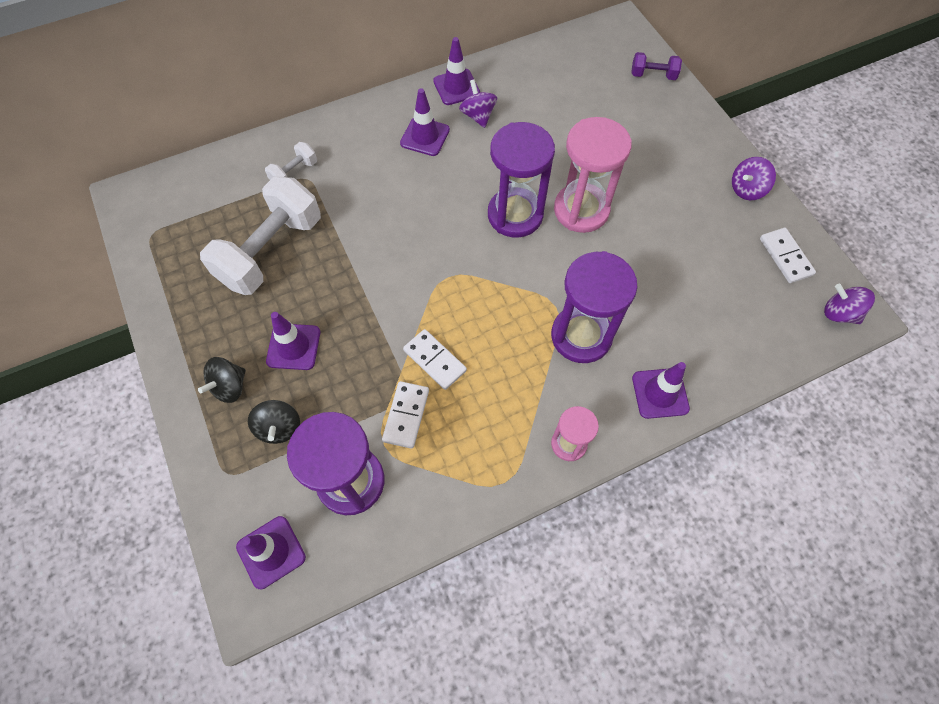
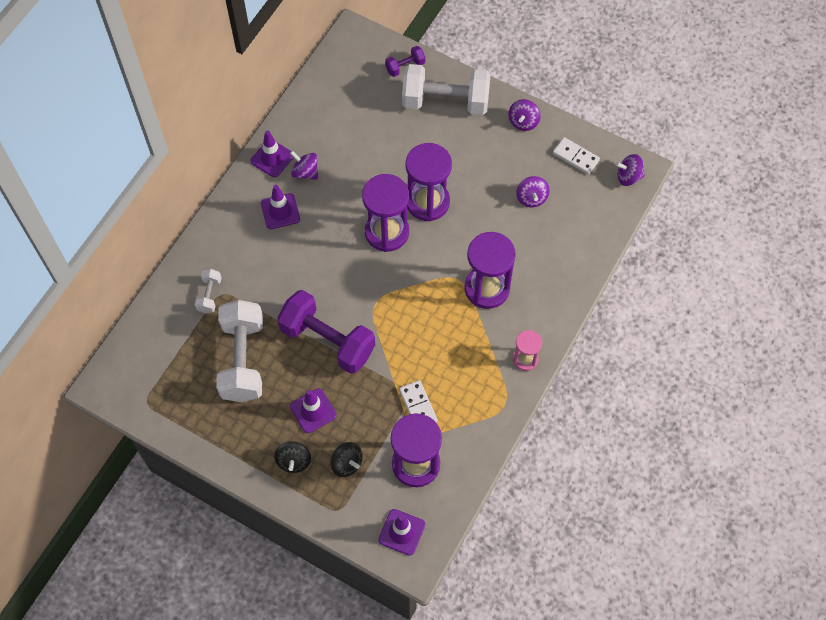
camera: 35 degrees left, 0 degrees up
(368, 285) = (327, 341): none -> purple dumbbell
(434, 360) = (409, 361): white domino -> none
(581, 210) = (427, 202): pink hourglass -> purple hourglass
(660, 393) = (557, 294): purple traffic cone -> none
(672, 127) = (445, 102): none -> white dumbbell
(702, 270) = (531, 198): none -> purple spinning top

